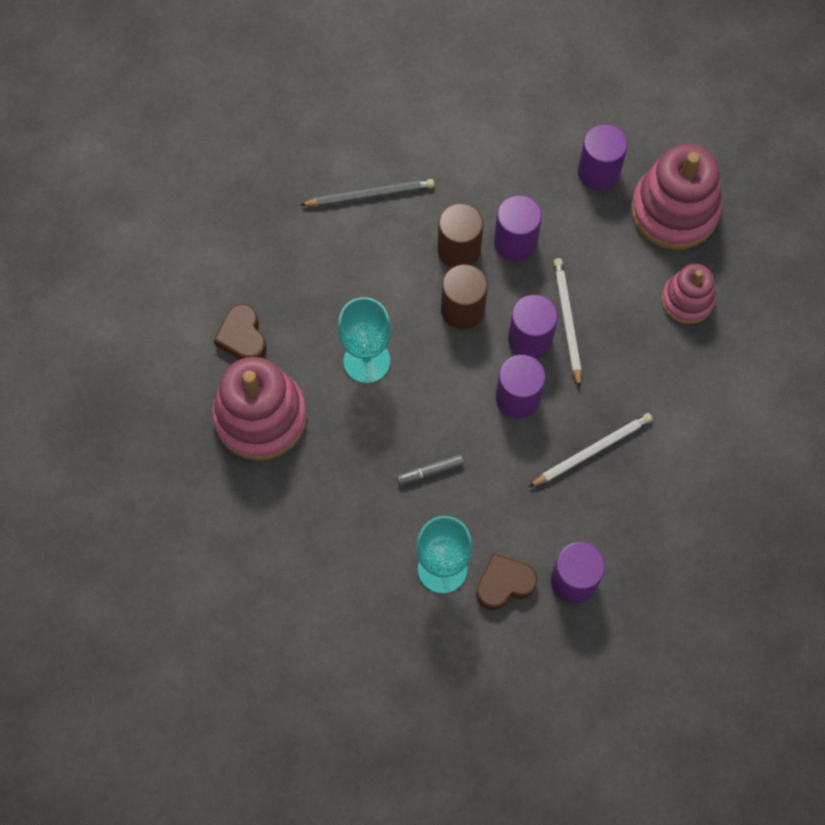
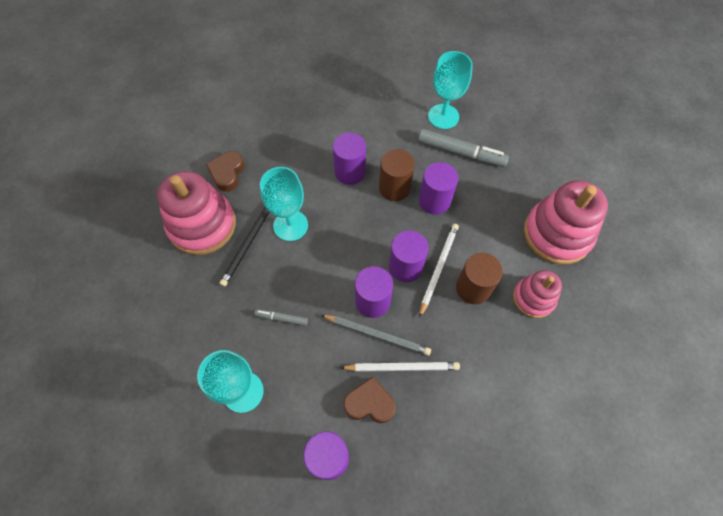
camera: 30 degrees right, 5 degrees down
(332, 409) = (248, 243): none -> black pencil
(370, 195) = (360, 131): grey pencil -> grey pencil (377, 335)
(460, 123) = (443, 116): none -> turquoise goblet
(462, 309) = (373, 225): brown cylinder -> brown cylinder (473, 288)
(504, 584) = (278, 429): brown heart -> brown heart (369, 403)
(510, 162) = (461, 153): none -> grey marker
(598, 172) = (517, 185): purple cylinder -> purple cylinder (350, 172)

